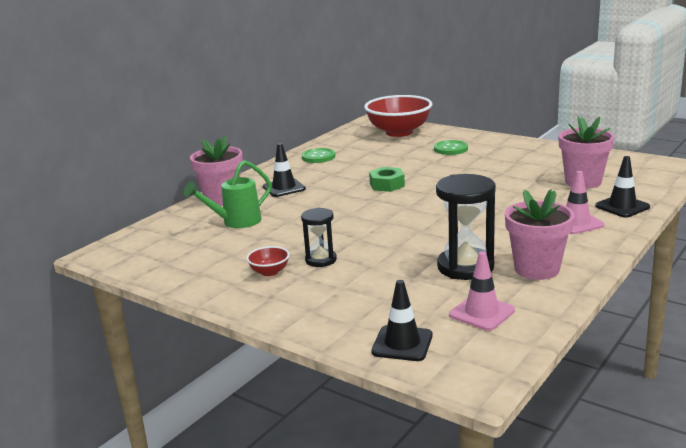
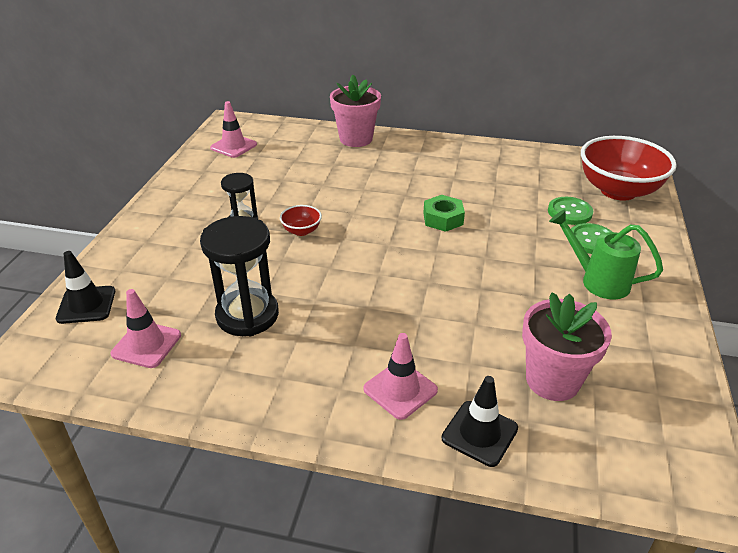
camera: 65 degrees right, 15 degrees up
(162, 255) = (233, 146): none -> pink traffic cone
(236, 222) = (309, 159): green watering can -> green watering can (598, 281)
(269, 272) = (213, 202): red bowl -> red bowl (301, 231)
(284, 188) = (399, 161): black traffic cone -> none
(318, 157) = (495, 159): green button -> green button (569, 212)
(536, 269) = (254, 371): pink flower pot -> none

